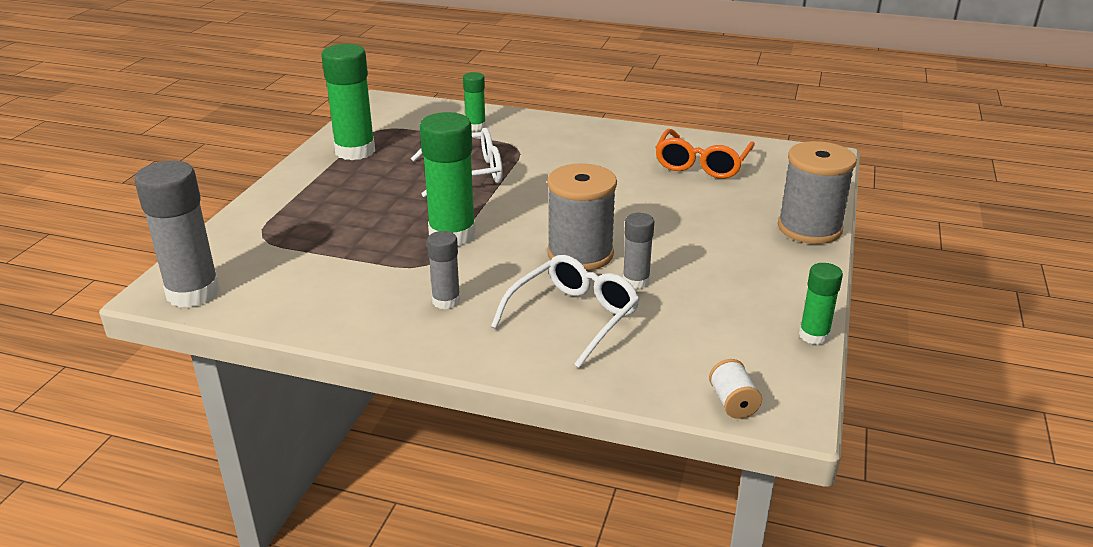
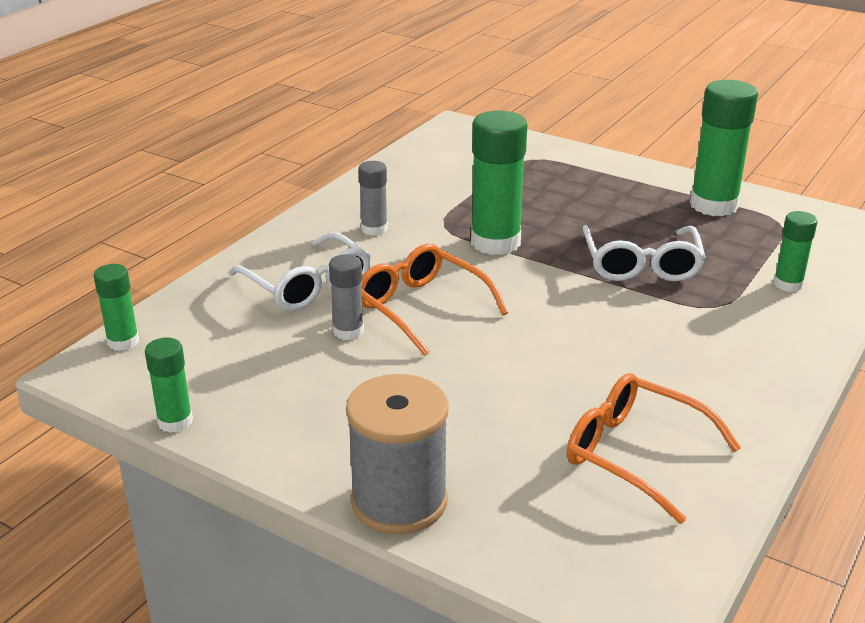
camera: 105 degrees right, 0 degrees up
(193, 293) = (447, 135): grey glue stick -> none
(580, 254) = (421, 308): grey spool -> orange glasses
(733, 403) = (123, 341): white spool -> green glue stick

